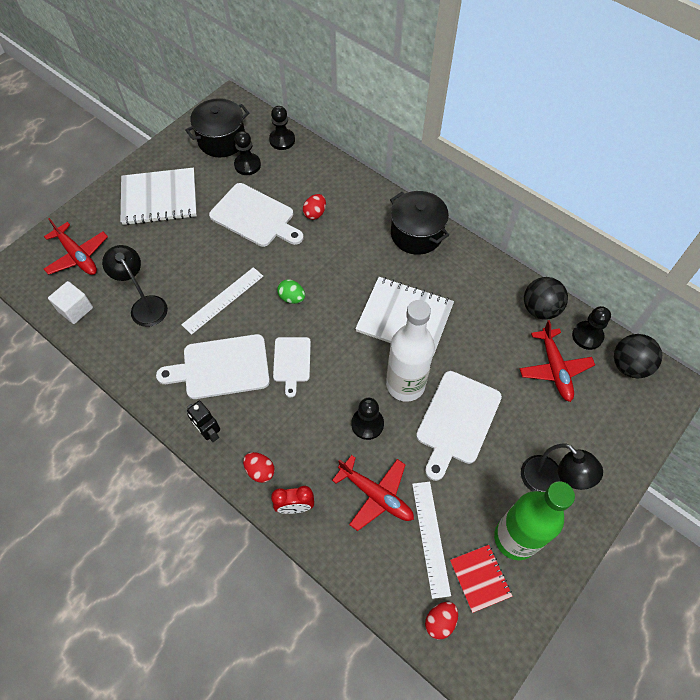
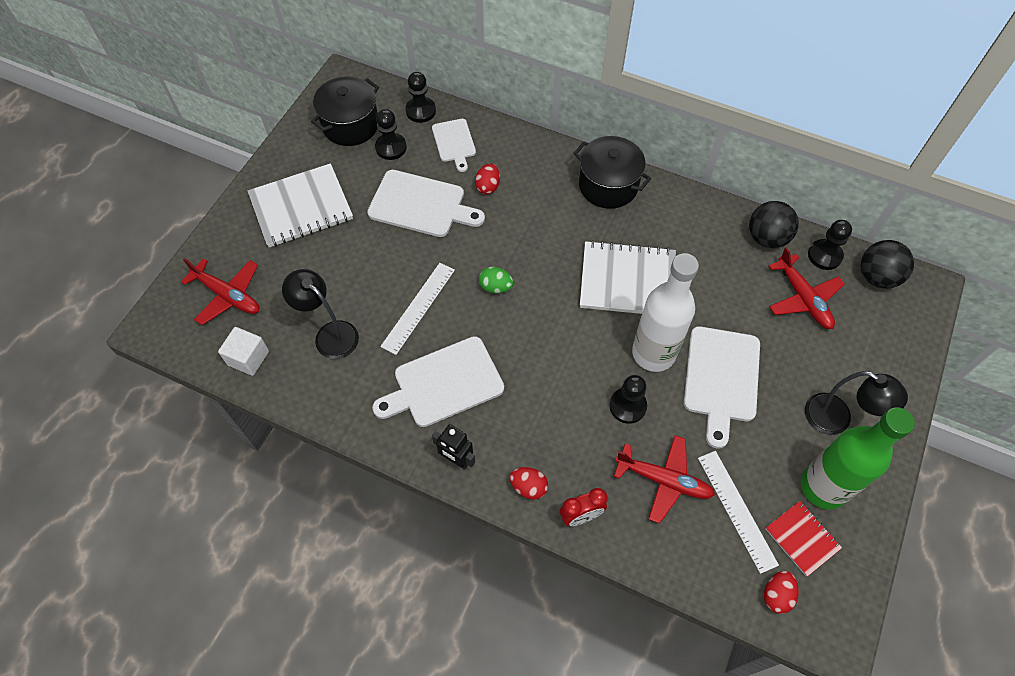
camera: 15 degrees left, 0 degrees up
(292, 362) = (521, 358): white cutting board -> white cutting board (454, 142)

